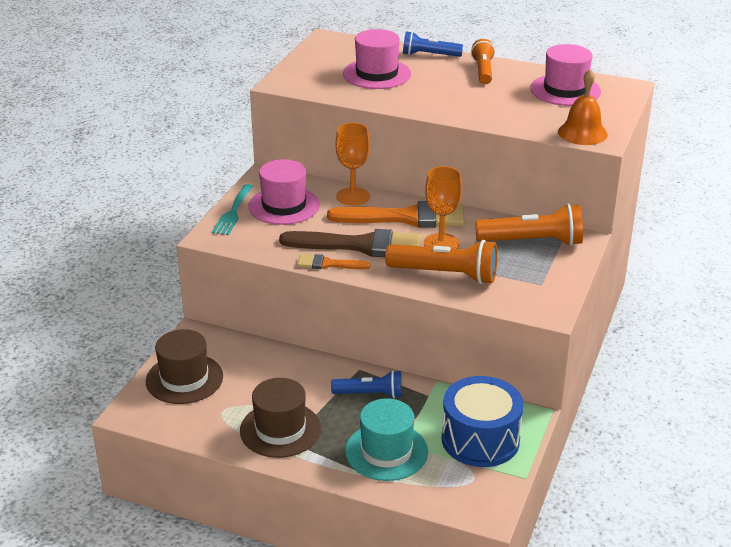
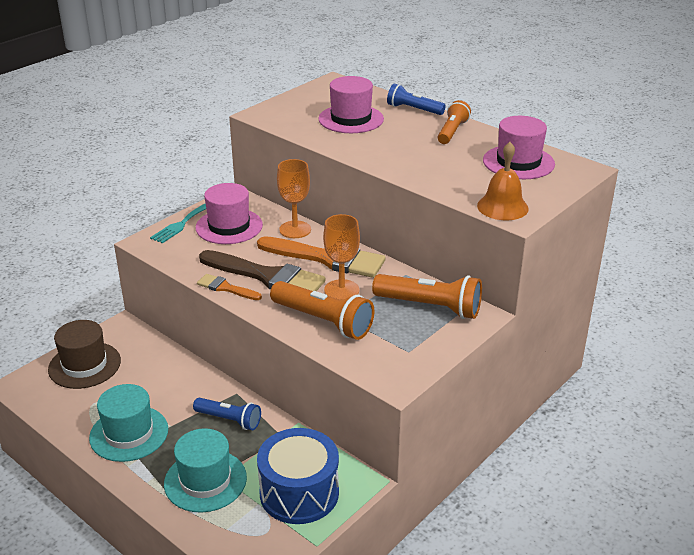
camera: 20 degrees right, 0 degrees up
(280, 430) = (129, 433): brown hat -> turquoise hat

